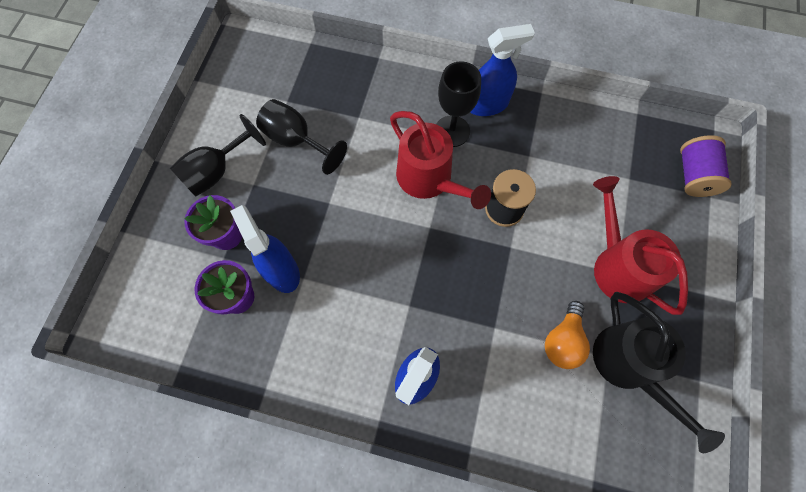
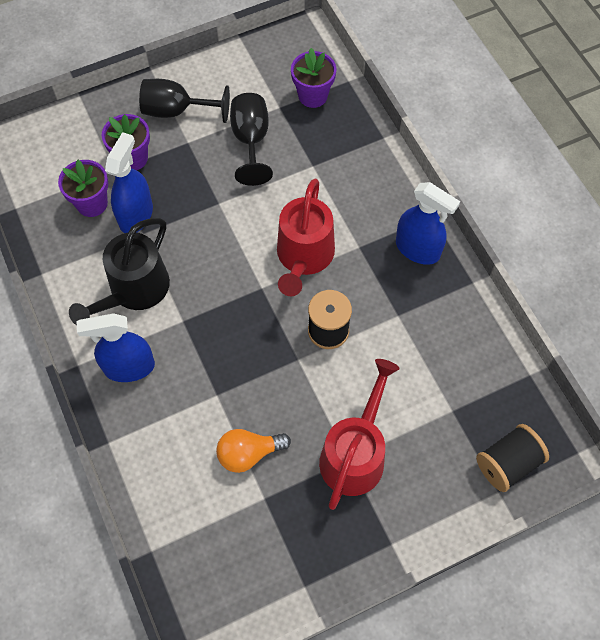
camera: 50 degrees right, 5 degrees down
(299, 73) = (313, 96): none -> purple flower pot
(452, 131) = (365, 241): black goblet -> none
(629, 367) = (269, 520): black watering can -> black watering can (134, 291)
(693, 175) = (507, 463): purple spool -> black spool

